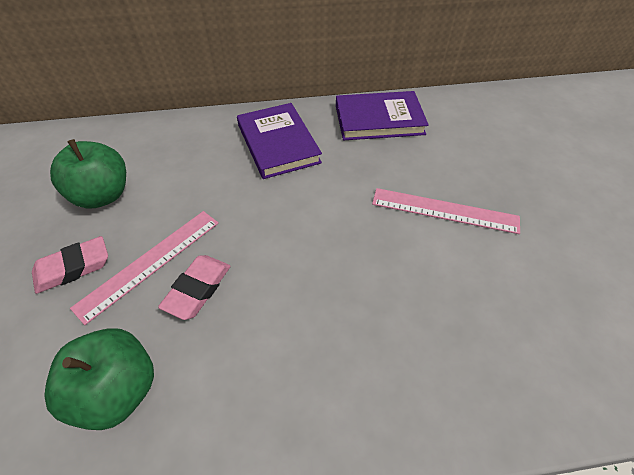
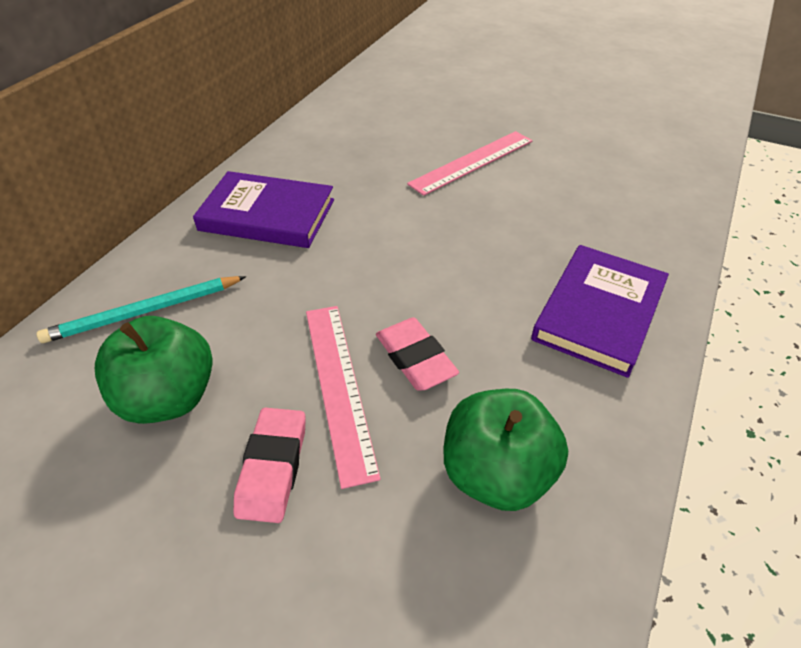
camera: 55 degrees left, 5 degrees down
(159, 147) = (144, 312): none -> turquoise pencil
(379, 119) = (318, 139): purple book -> purple book (598, 313)

